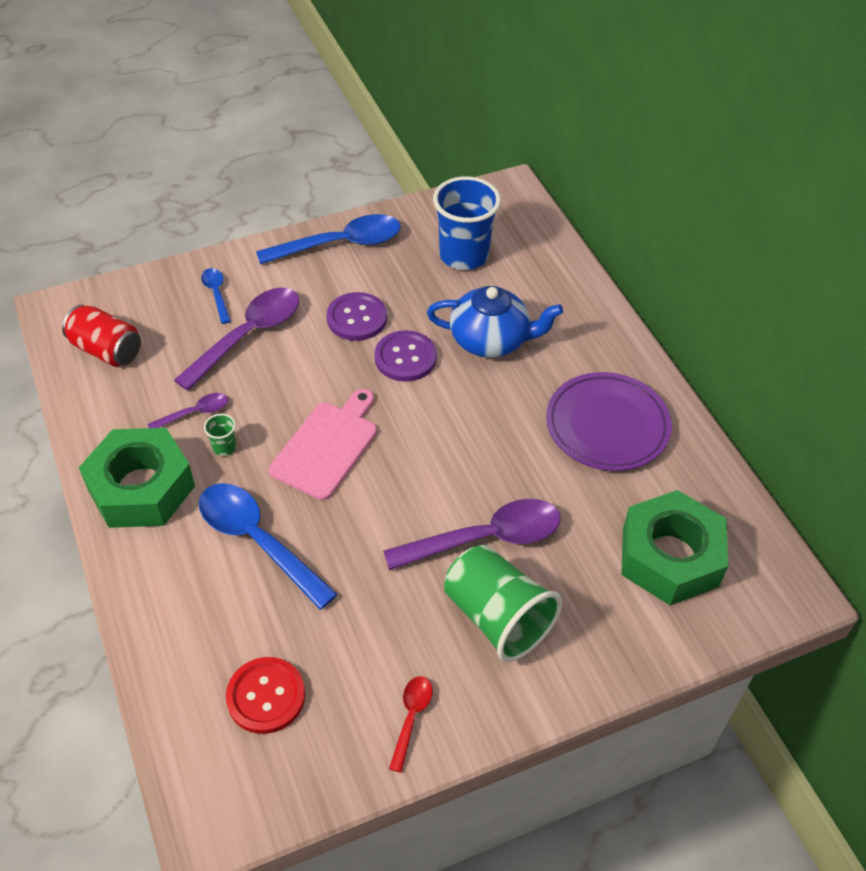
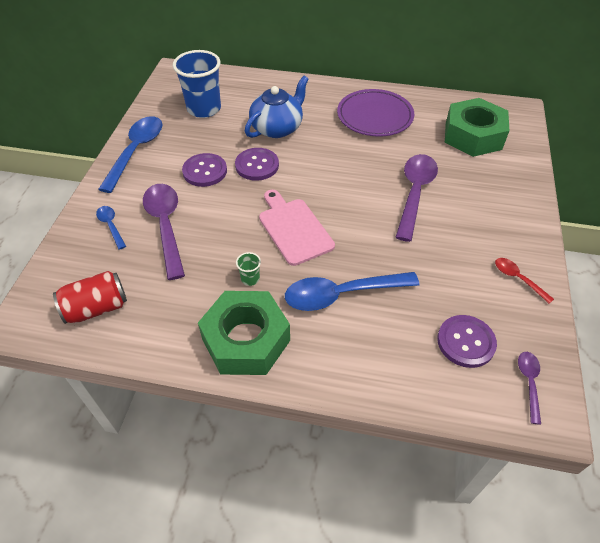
camera: 55 degrees left, 0 degrees up
(195, 413) = (206, 282): purple spoon -> purple spoon (529, 382)
(216, 294) = (111, 226): blue spoon -> blue spoon turned 45 degrees clockwise
(266, 696) = (466, 342): red button -> purple button
(497, 617) = (471, 213): green cup -> none

